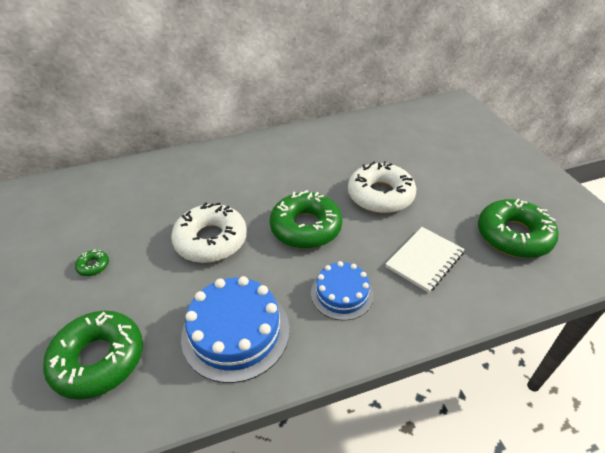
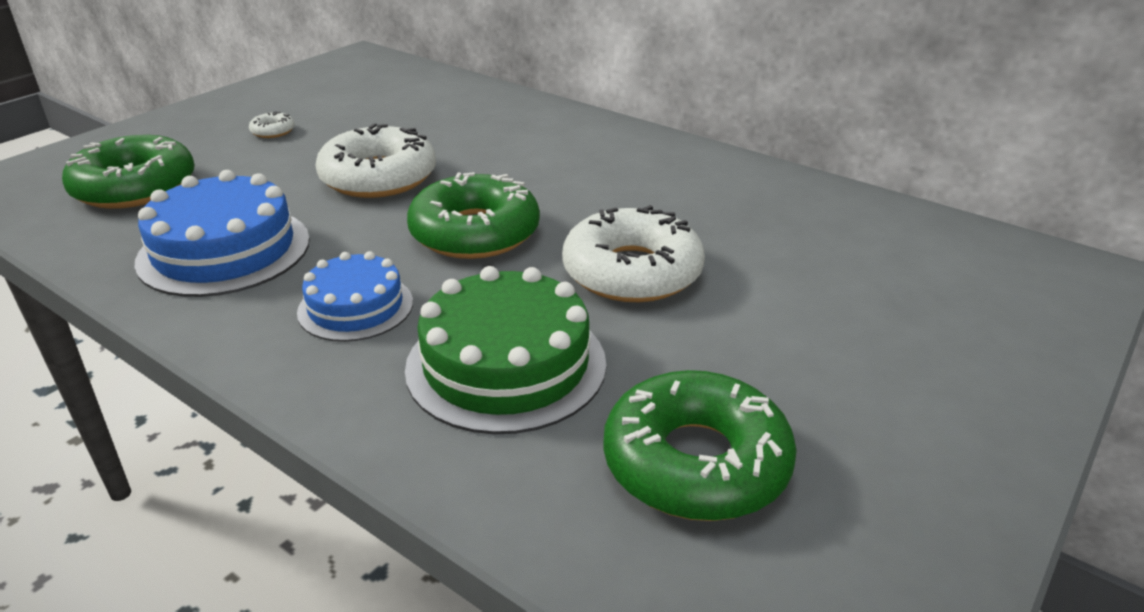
camera: 55 degrees right, 10 degrees down
(93, 266) = (273, 131): green donut -> white donut
(424, 260) = (506, 365): white notebook -> green cake

